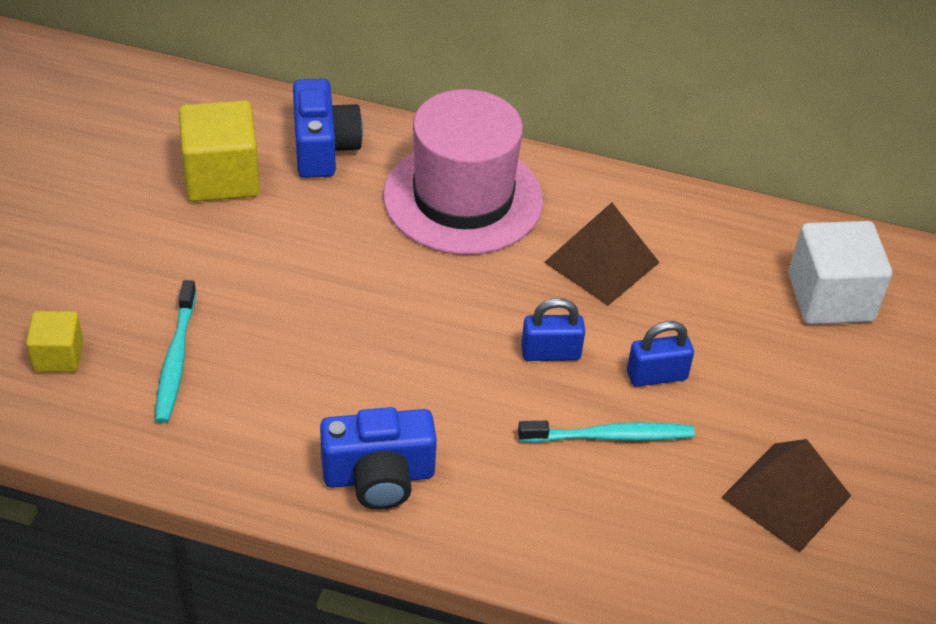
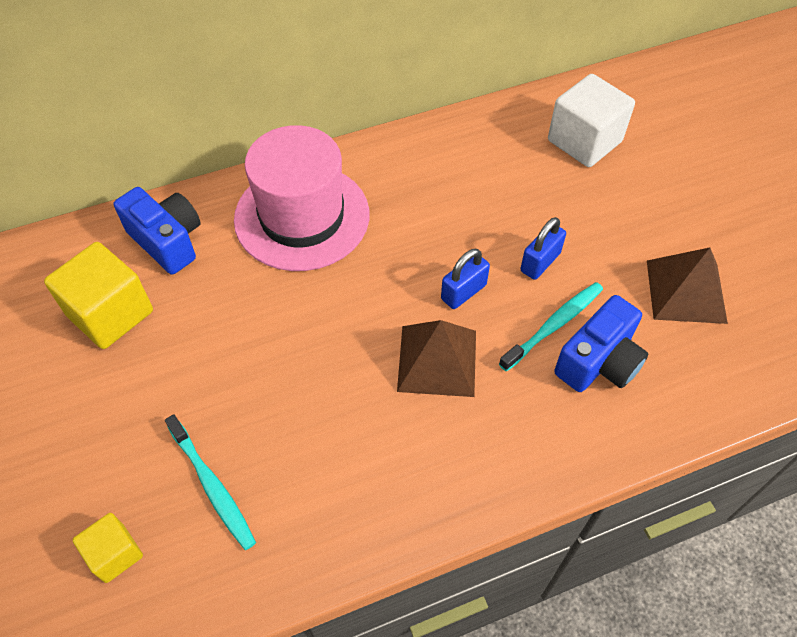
camera: 35 degrees left, 10 degrees up
(379, 476) = (442, 468): blue camera -> blue camera (599, 362)
(601, 262) = (433, 205): brown pyramid -> brown pyramid (437, 360)

